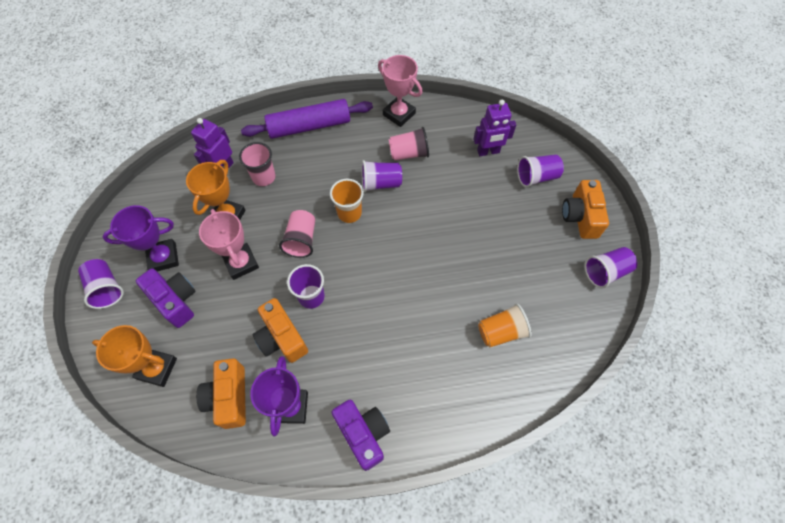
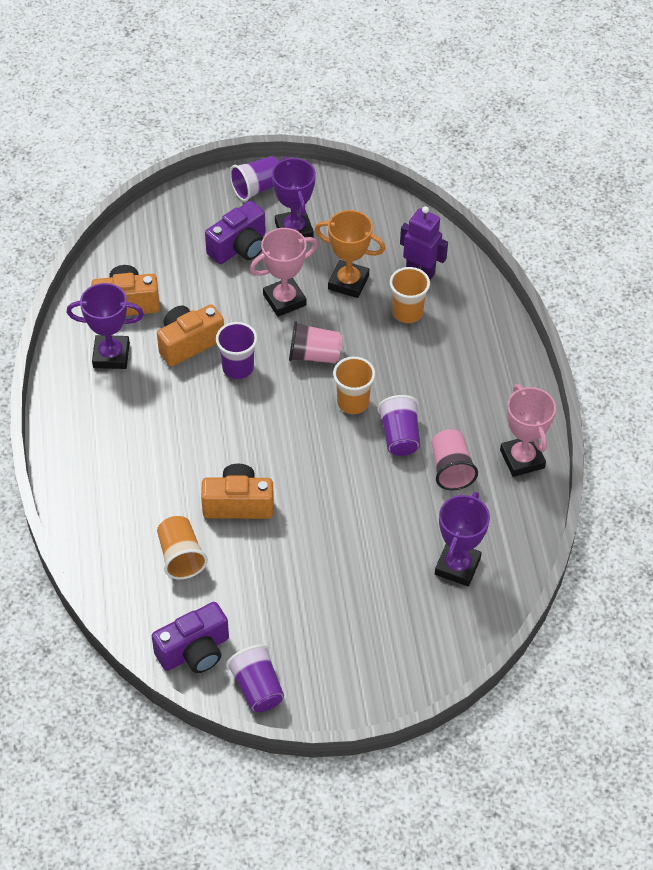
camera: 90 degrees right, 10 degrees down
(157, 368) = (163, 242): orange trophy -> none
(264, 177) = (407, 312): pink cup -> orange cup
(309, 126) = (494, 356): purple rolling pin -> none
(363, 434) = (76, 418): purple camera -> purple camera (194, 651)
(399, 114) = (522, 459): pink trophy -> pink trophy turned 60 degrees counterclockwise
(488, 152) = (457, 566): purple robot -> purple trophy
(536, 177) = (413, 623): purple cup -> none
(580, 217) = (345, 670): orange camera -> orange camera (238, 504)

